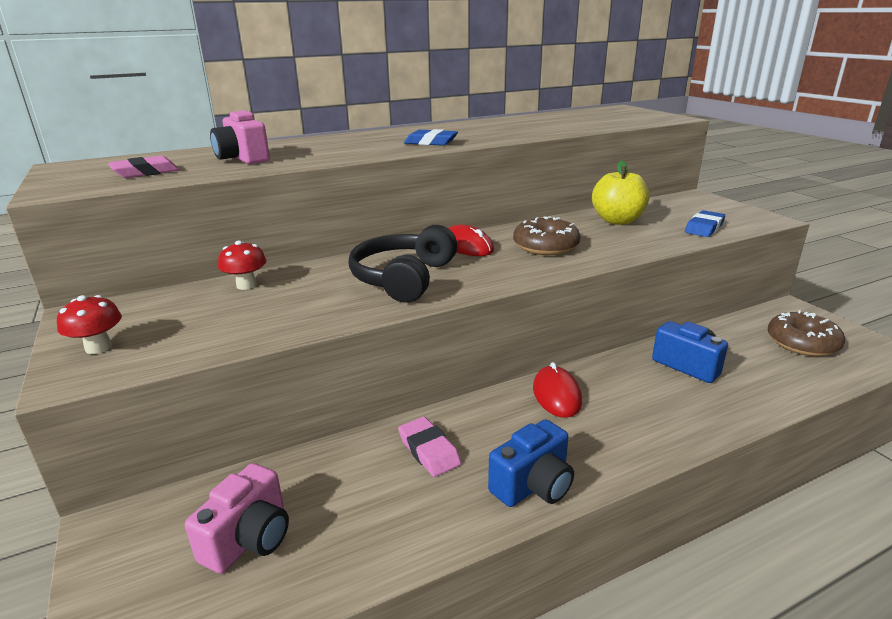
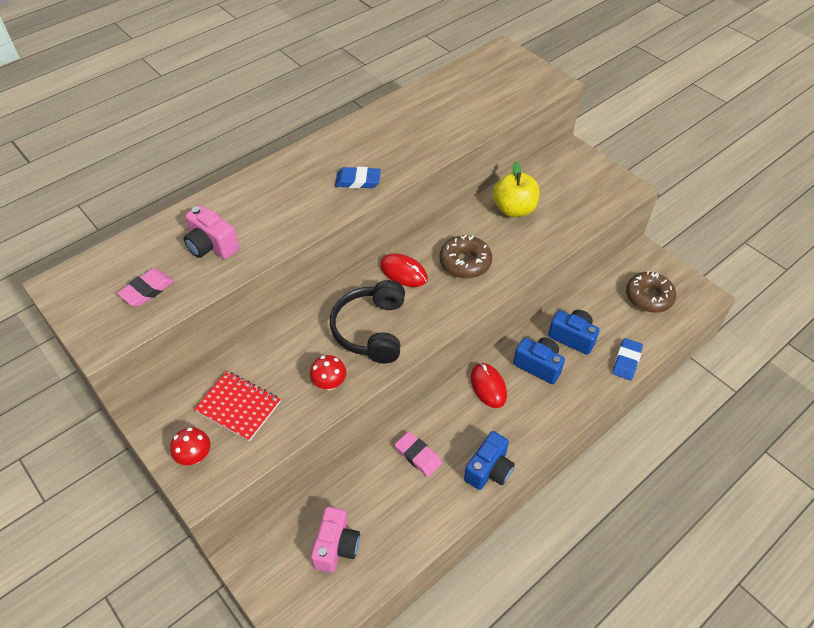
camera: 15 degrees left, 25 degrees up
(194, 315) = (238, 407): none -> red notebook
(246, 285) = (254, 361): red mushroom -> red mushroom (329, 383)
(634, 385) = (538, 365): none -> blue camera
(704, 228) = (581, 212): blue eraser -> blue eraser (626, 361)

